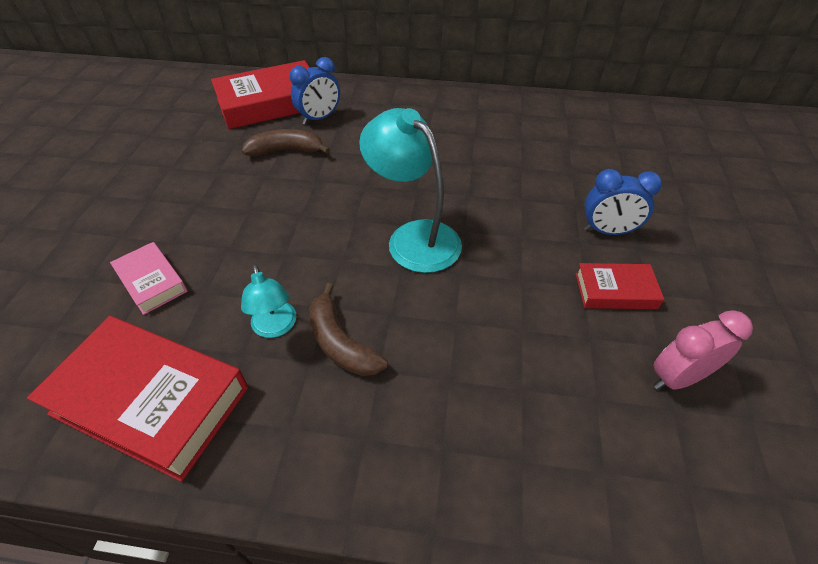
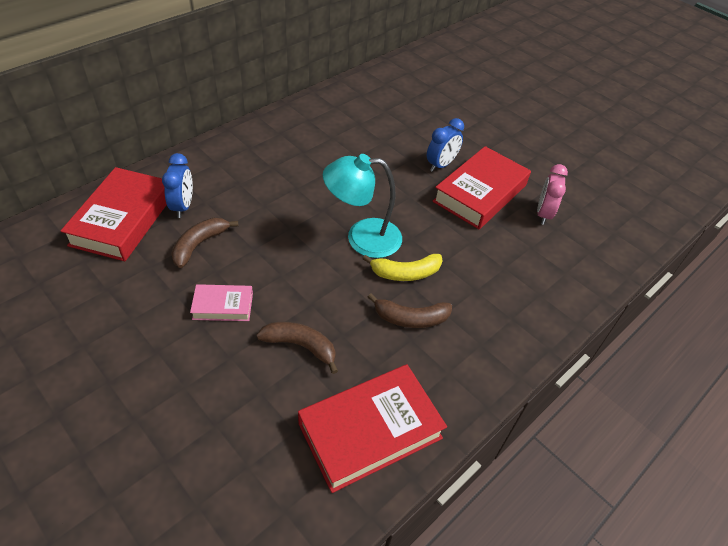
camera: 55 degrees left, 0 degrees up
(152, 281) = (260, 387): pink book -> pink book (223, 306)
(224, 279) = (301, 346): none -> brown banana
(275, 327) = (370, 341): turquoise lamp -> none
(403, 299) = (405, 273): none -> yellow banana
(615, 291) = (480, 193): red book -> red book, size x1.93

